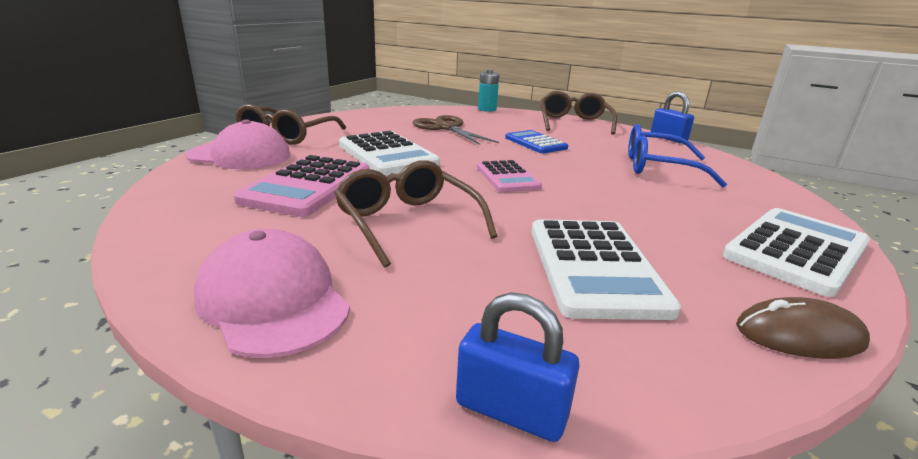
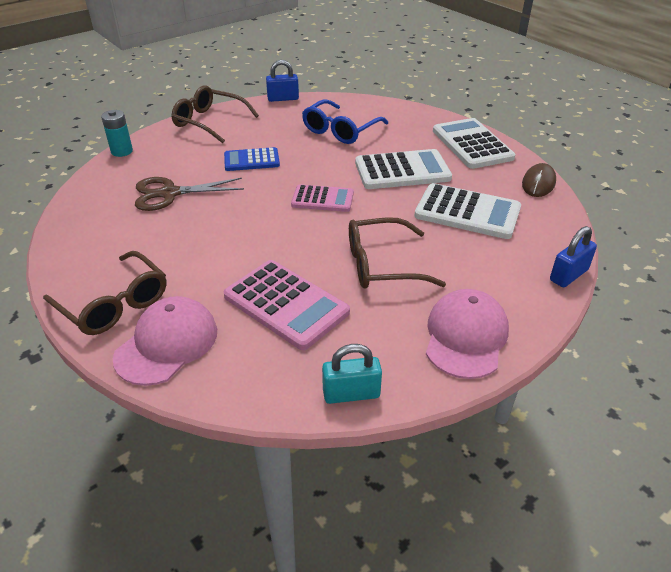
camera: 65 degrees left, 15 degrees up
(158, 235) = (351, 393): none -> turquoise padlock
(273, 300) = (465, 336): pink cap -> pink cap turned 120 degrees clockwise
(387, 154) = (229, 246): white calculator -> white calculator (402, 171)

